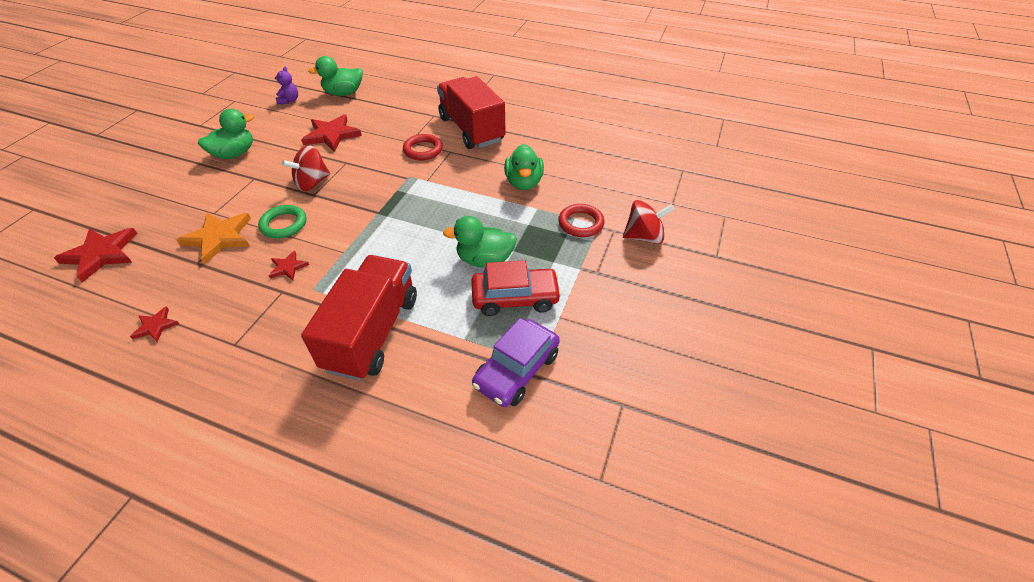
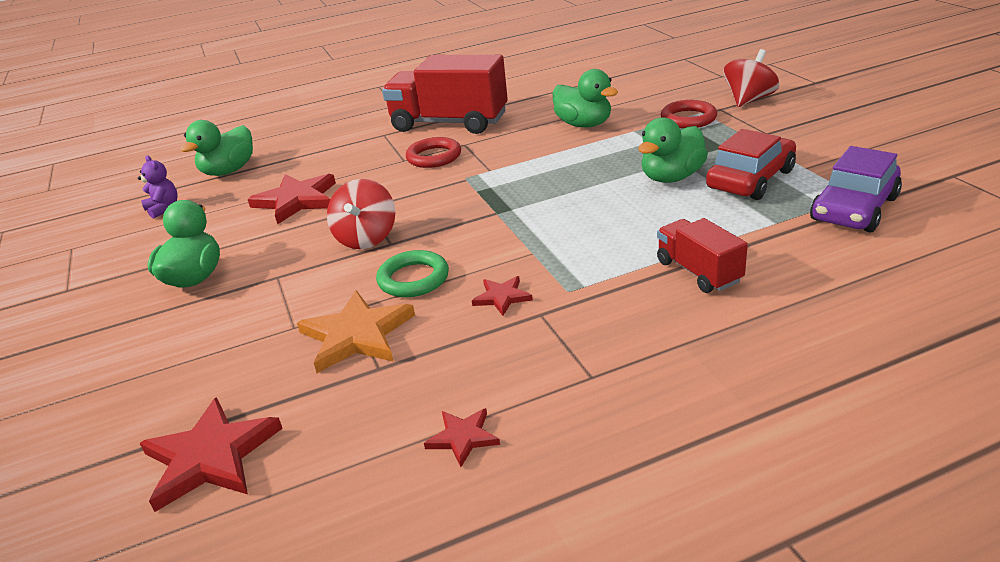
camera: 40 degrees left, 15 degrees down
(372, 332) = (698, 272): red truck -> red truck, size x0.54
(516, 370) = (854, 209): purple car -> purple car turned 45 degrees clockwise

